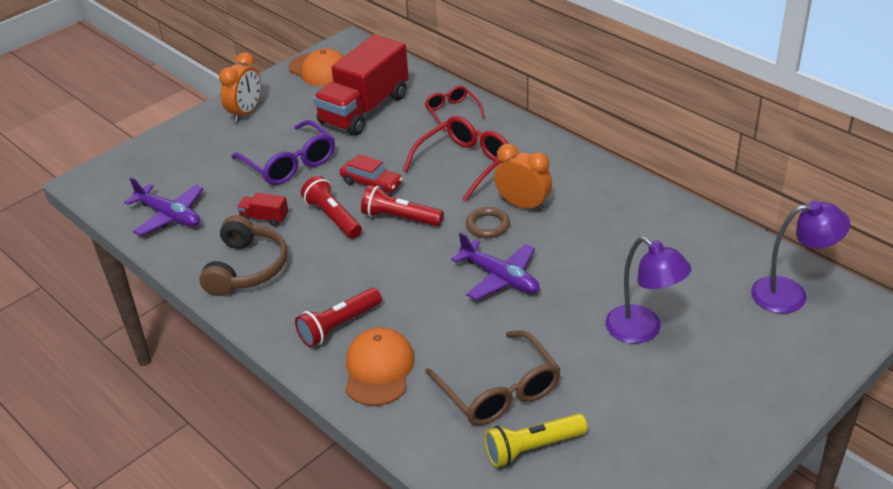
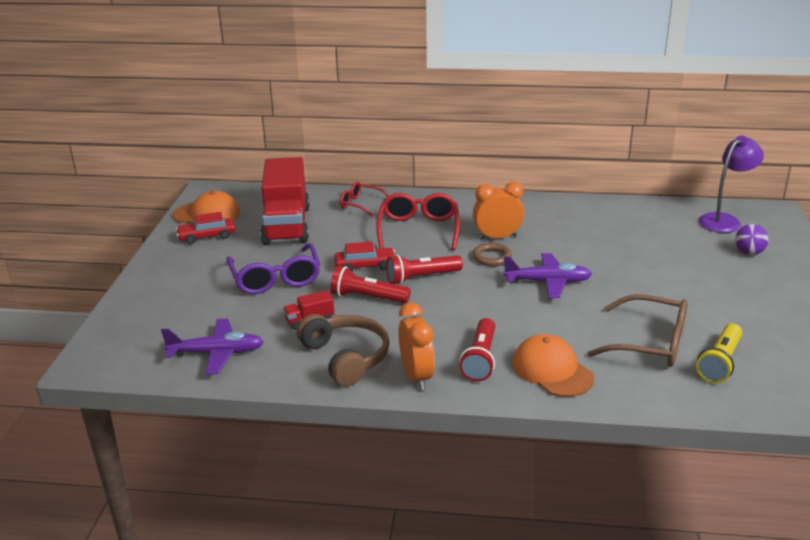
camera: 40 degrees left, 10 degrees down
(246, 113) = (181, 261): orange clock -> orange clock (416, 377)
(290, 163) = (275, 279): purple glasses -> purple glasses turned 60 degrees clockwise
(292, 95) = (207, 236): none -> red car
(642, 330) = (678, 272): purple lamp -> none
(754, 347) = (748, 253): none -> purple ball

